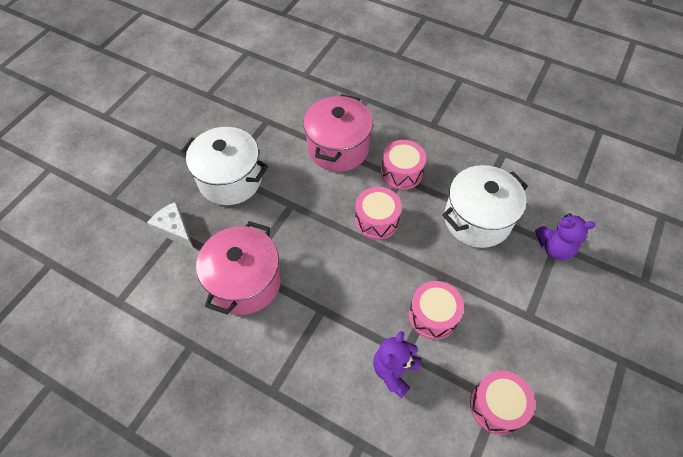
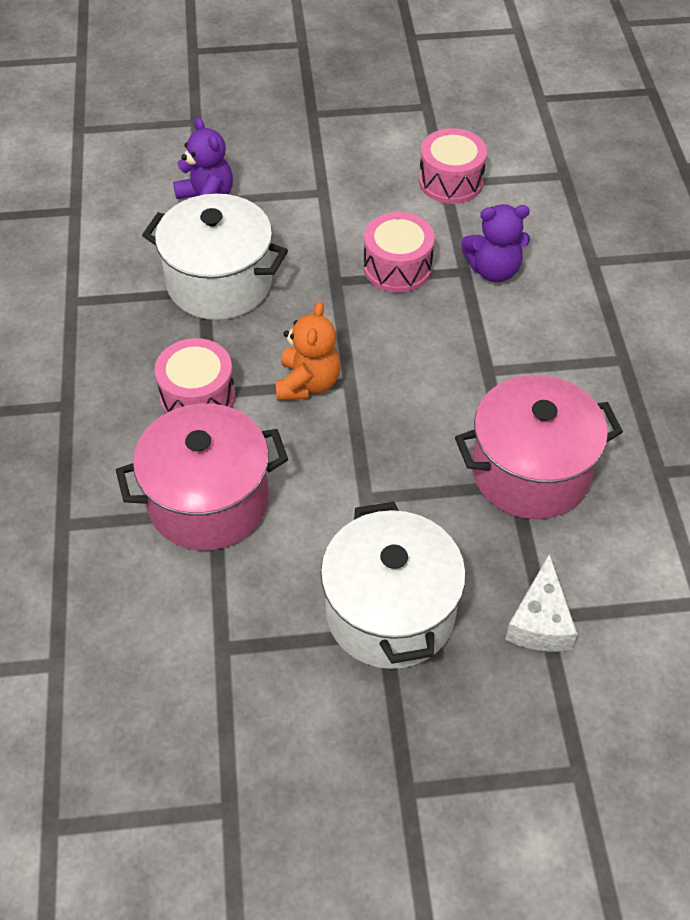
camera: 125 degrees left, 5 degrees down
(376, 220) = (308, 383): pink drum -> orange teddy bear

